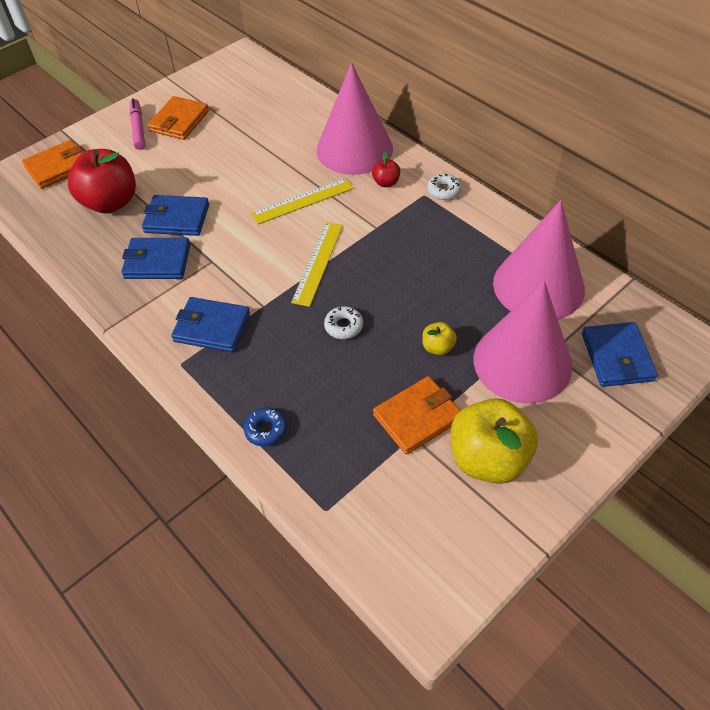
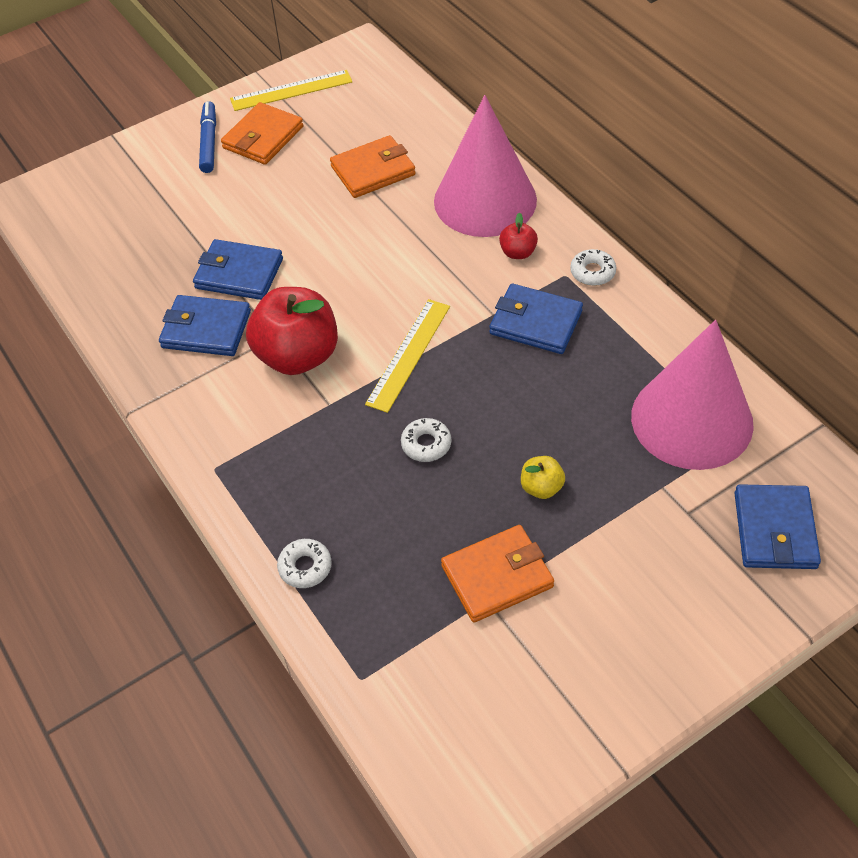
camera: 10 degrees right, 0 degrees up
(58, 167) = (100, 187): orange wallet -> orange wallet (373, 170)
(111, 202) = (159, 242): red apple -> red apple (298, 356)
(138, 128) = (209, 142): pink marker -> blue marker
(212, 327) = (260, 425): blue wallet -> blue wallet (535, 322)
(266, 430) = (305, 567): blue donut -> white donut
(302, 201) = (404, 266): yellow ruler -> yellow ruler (291, 90)
(488, 458) = (576, 642): yellow apple -> none
(522, 362) = (647, 521): pink cone -> none

